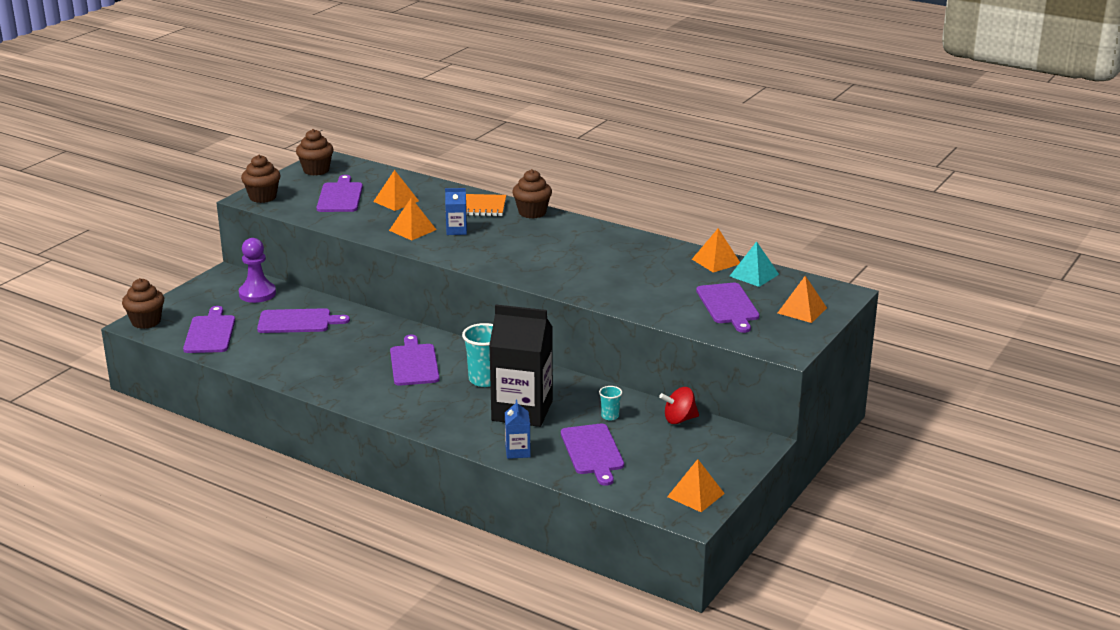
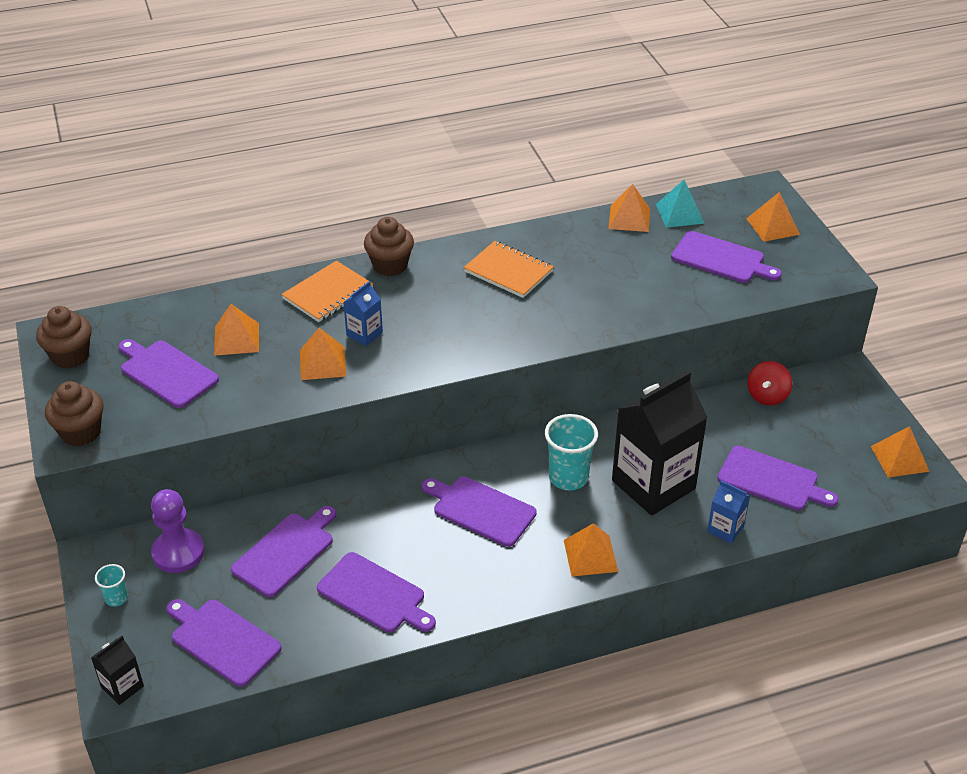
camera: 50 degrees left, 15 degrees up
(146, 322) = (122, 687): brown cupcake -> black carton
(299, 360) = (374, 594): none -> purple cutting board
(425, 413) = (590, 555): none -> orange pyramid
(588, 246) = (508, 271): none -> orange notebook
(610, 416) = (720, 434): turquoise cup -> turquoise cup (116, 598)

